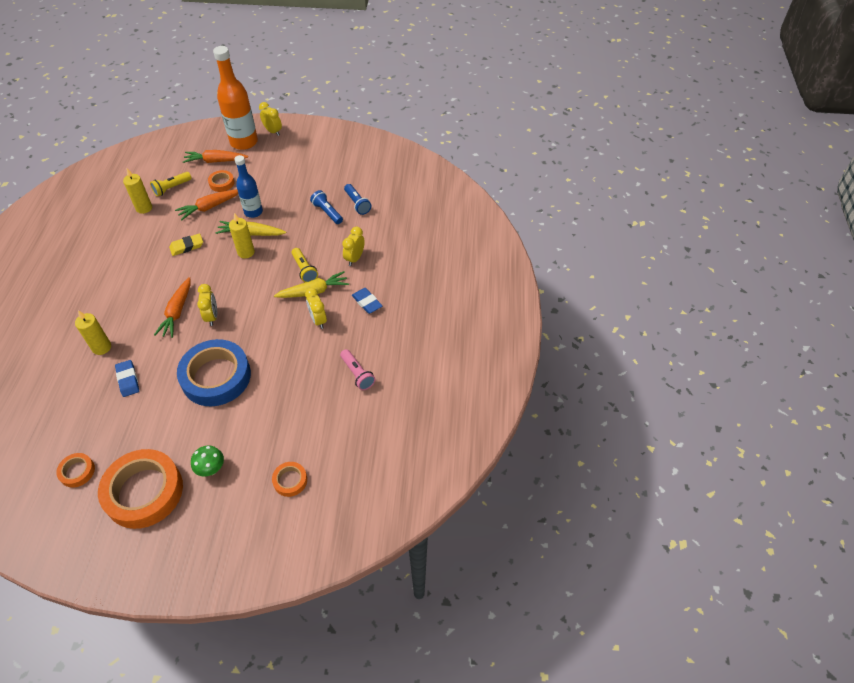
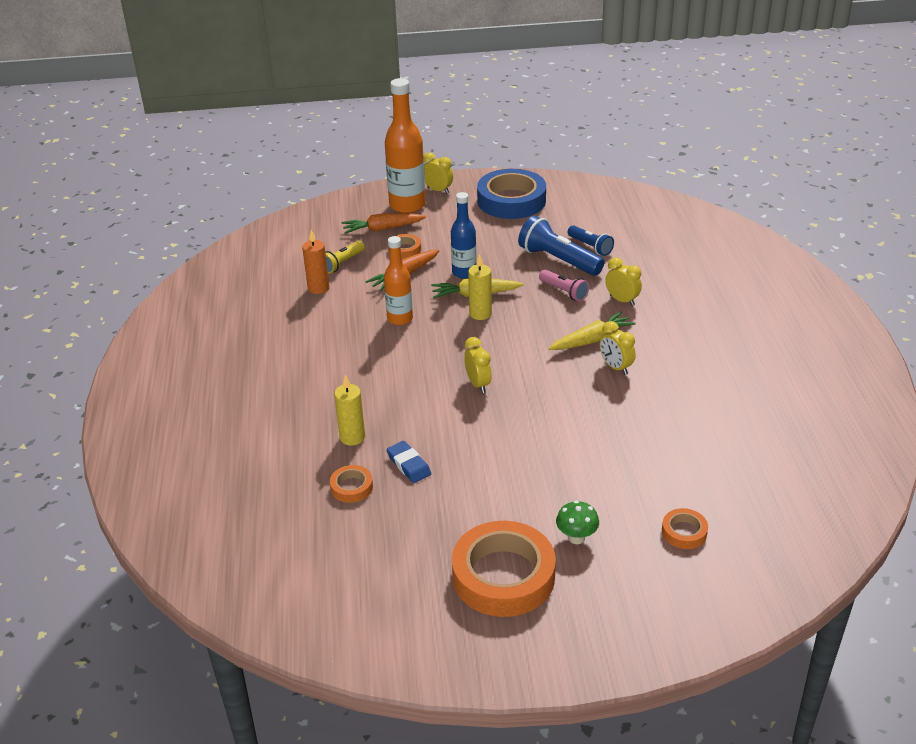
camera: 10 degrees left, 15 degrees down
(77, 471) = (401, 570): orange tape -> orange tape (351, 487)
(144, 208) = (318, 288): yellow candle -> orange candle
(177, 312) = (429, 386): orange carrot -> none
(187, 246) = (400, 319): yellow eraser -> orange bottle
(216, 377) = (522, 443): blue tape -> blue tape (511, 201)
(304, 270) = (566, 320): yellow flashlight -> none
(327, 212) = (558, 260): blue flashlight -> blue flashlight, size x1.69
(355, 258) = (622, 300): yellow clock -> yellow clock turned 120 degrees clockwise
(357, 374) = (699, 413): pink flashlight -> pink flashlight (564, 292)
(367, 302) = (665, 341): blue eraser -> none

